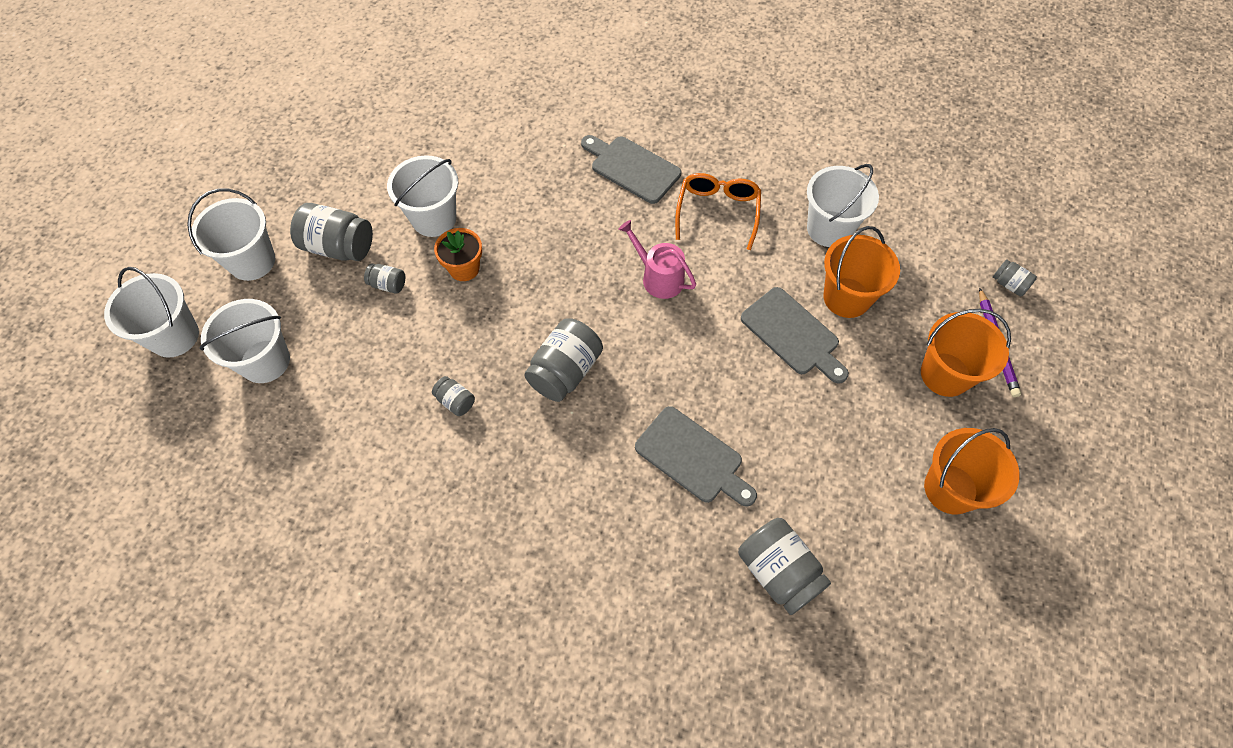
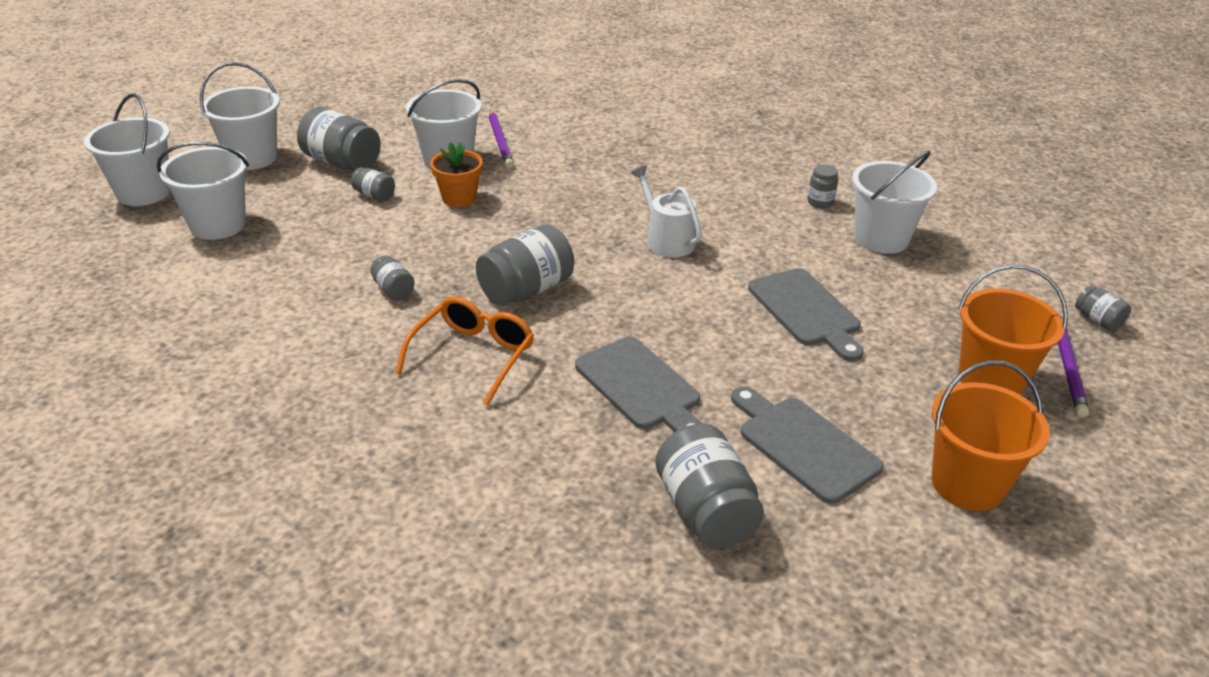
camera: 15 degrees right, 25 degrees down
(470, 179) = (500, 141): none -> purple pencil
(632, 168) = (674, 160): grey cutting board -> grey cutting board (803, 445)
(658, 277) = (666, 240): pink watering can -> white watering can
(717, 211) = (755, 205): orange glasses -> orange glasses (473, 355)
(769, 194) = (820, 202): none -> grey jar
(846, 297) = (884, 294): orange bucket -> none

